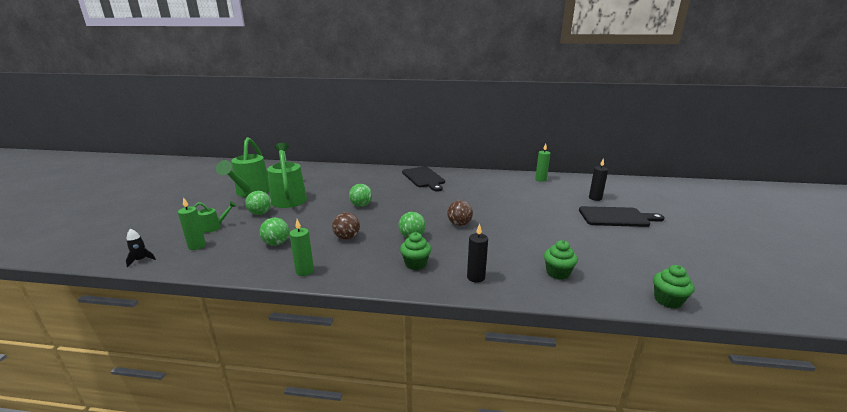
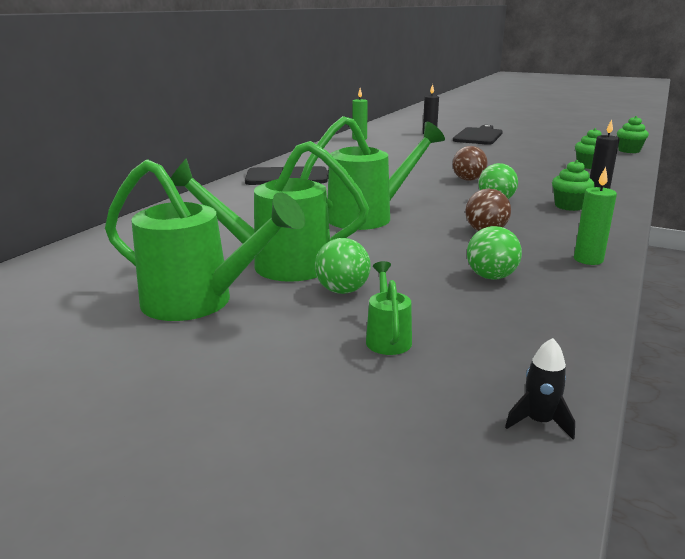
camera: 70 degrees left, 0 degrees up
(197, 246) = (479, 352): green candle -> none
(361, 205) = (369, 216): green ball -> green watering can

